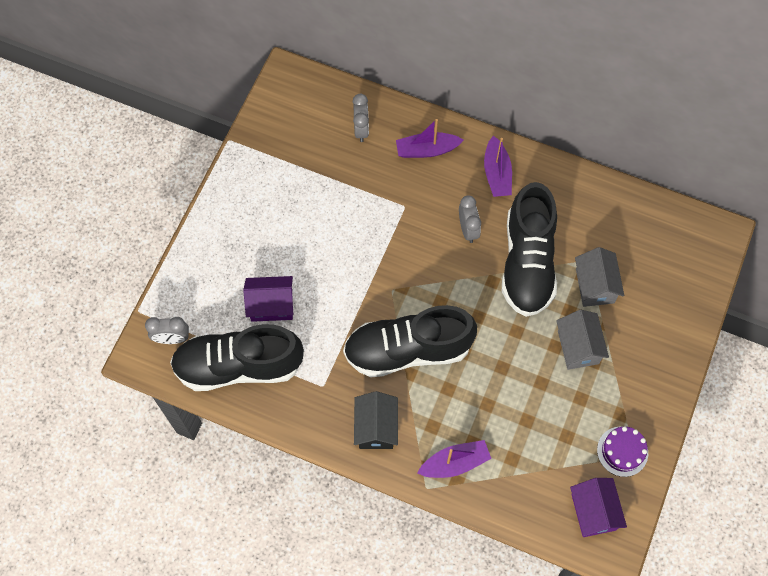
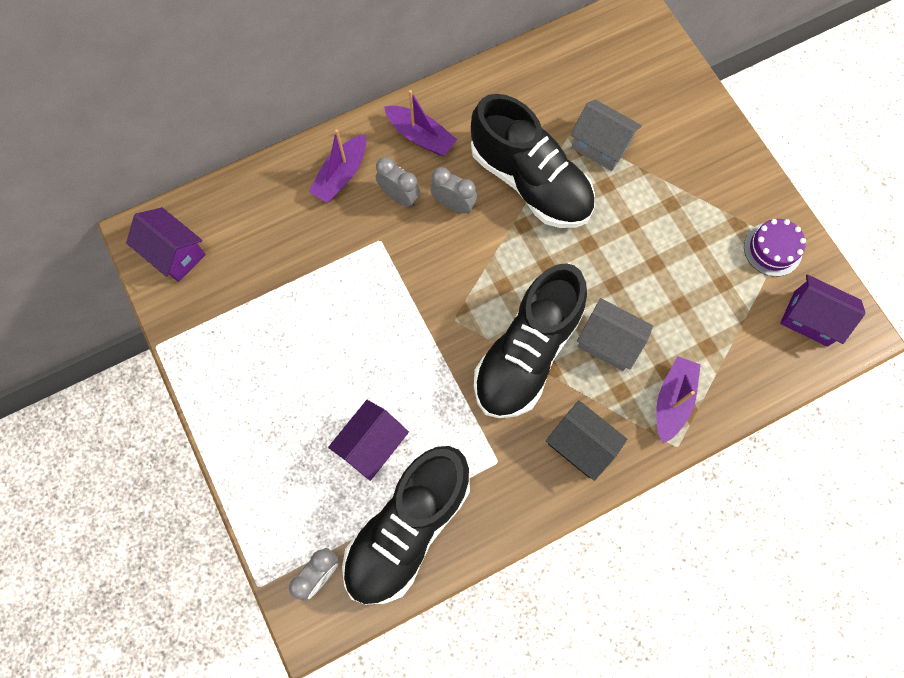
camera: 50 degrees left, 5 degrees up
(292, 102) = (175, 254): none -> purple house
(361, 129) = (265, 215): grey clock -> grey clock (399, 196)
(578, 347) = (646, 206): grey house -> grey house (608, 342)

